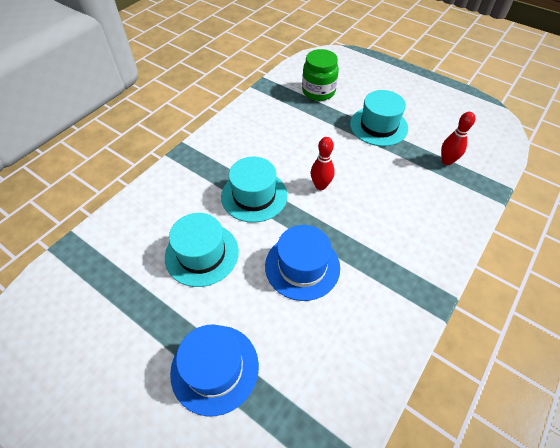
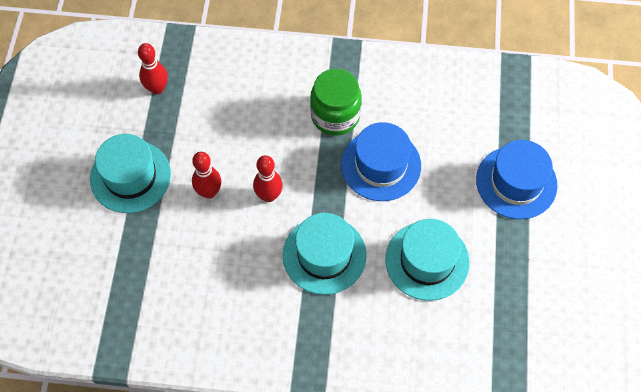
camera: 120 degrees left, 10 degrees up
(318, 91) = (92, 278): green jar -> green jar (335, 115)
(343, 157) = (209, 192): none -> red bowling pin

